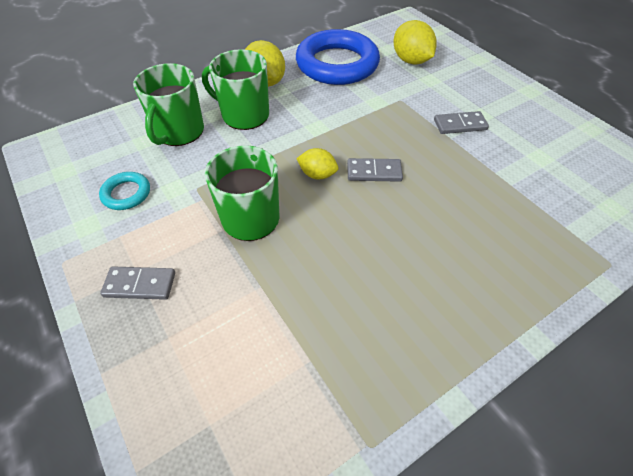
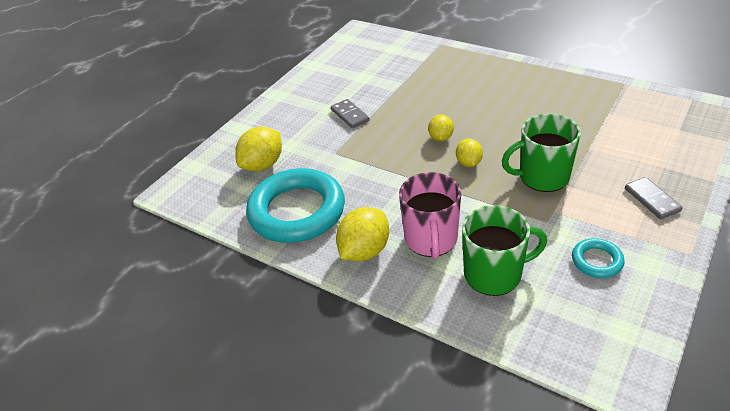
camera: 110 degrees left, 10 degrees down
(244, 115) = (431, 239): green mug -> pink mug
(337, 64) = (297, 211): blue ring -> turquoise ring
(374, 172) = (441, 138): grey domino -> yellow lemon

